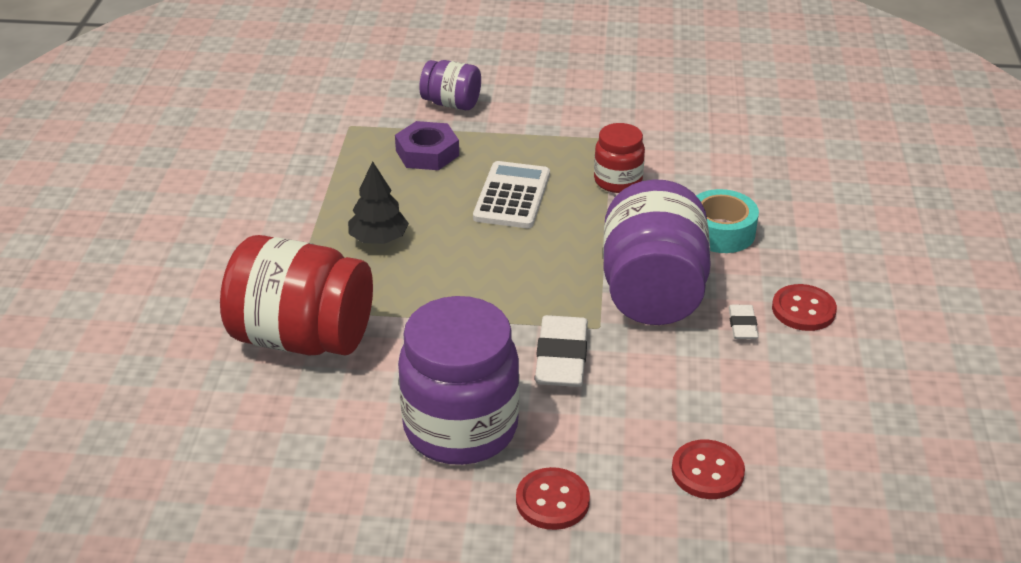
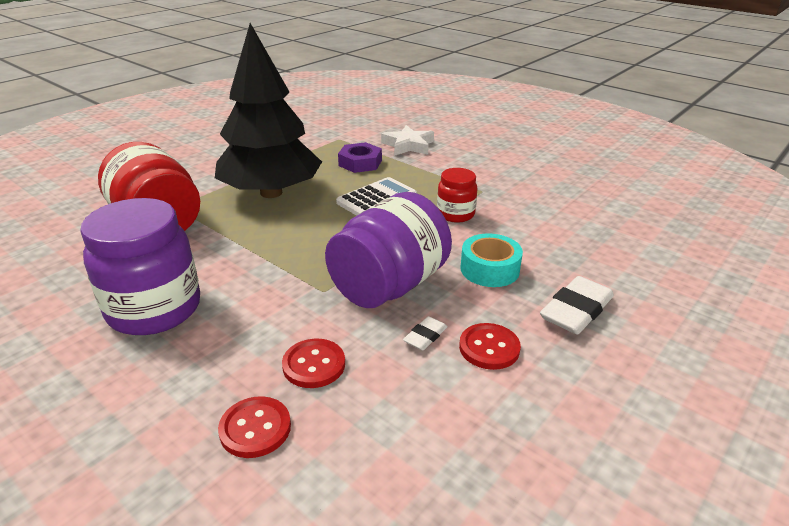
camera: 35 degrees right, 5 degrees down
(378, 239) = (271, 193): black tree -> black tree, size x2.45
(451, 104) = (408, 145): purple jar -> white star
(552, 501) = (131, 386): red button -> red button (314, 365)
(561, 358) = (273, 298): white eraser -> white eraser (576, 310)

